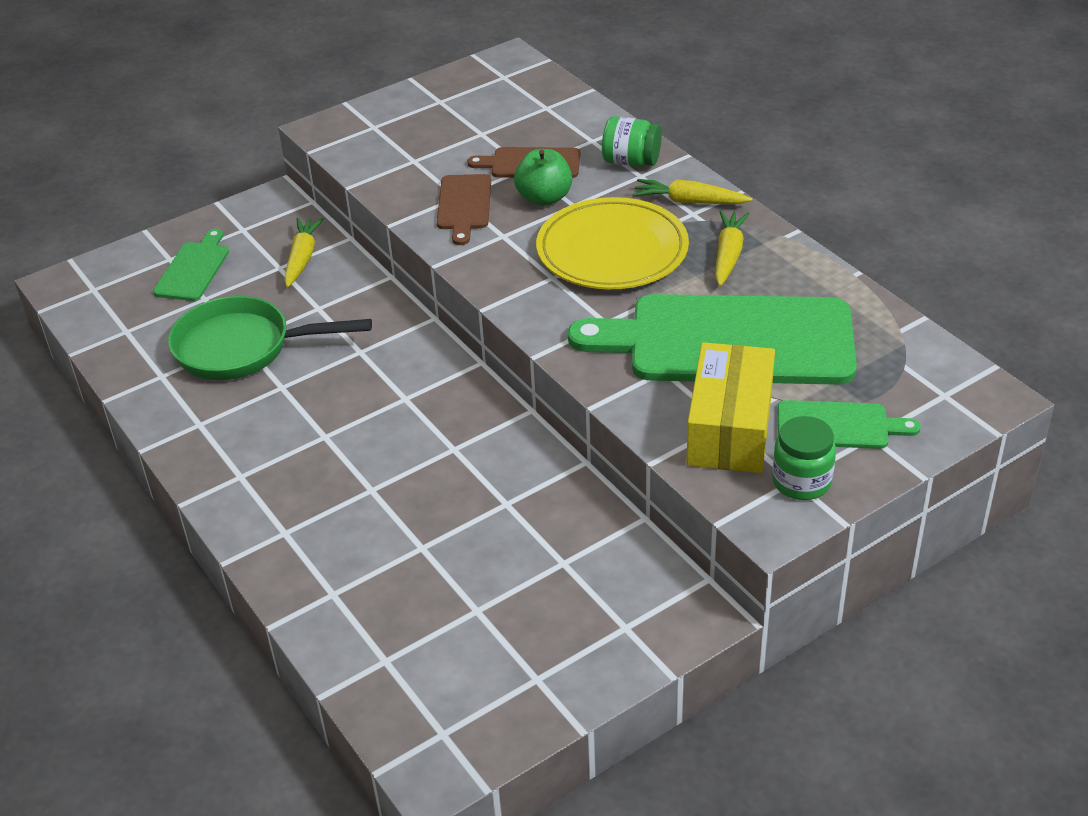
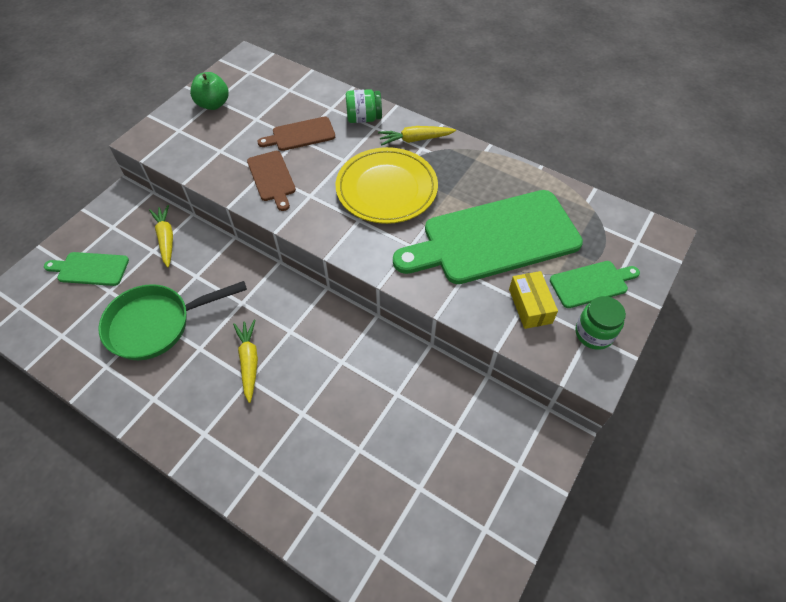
camera: 25 degrees left, 15 degrees up
(194, 269) = (90, 269): green cutting board -> green cutting board turned 75 degrees counterclockwise
(544, 198) = (322, 159): green apple -> green apple (213, 104)
(728, 255) = (459, 173): yellow carrot -> yellow carrot (249, 361)
(730, 428) = (530, 306): yellow box -> yellow box, size x0.60

